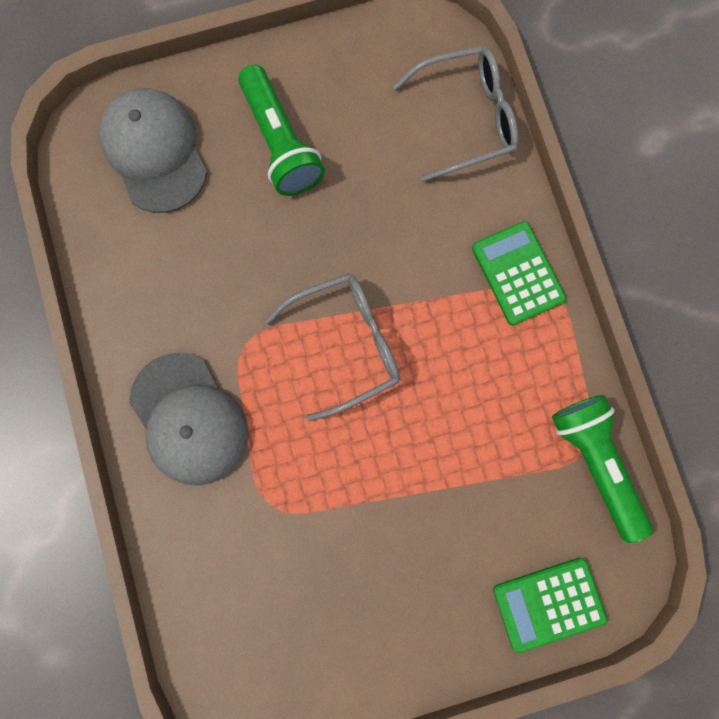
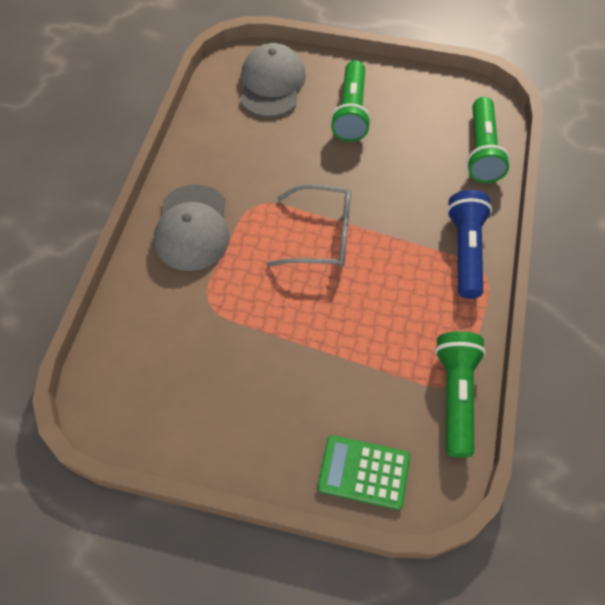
camera: 30 degrees right, 20 degrees down
(466, 119) = (481, 151): grey glasses -> green flashlight
(518, 273) = (466, 251): green calculator -> blue flashlight

